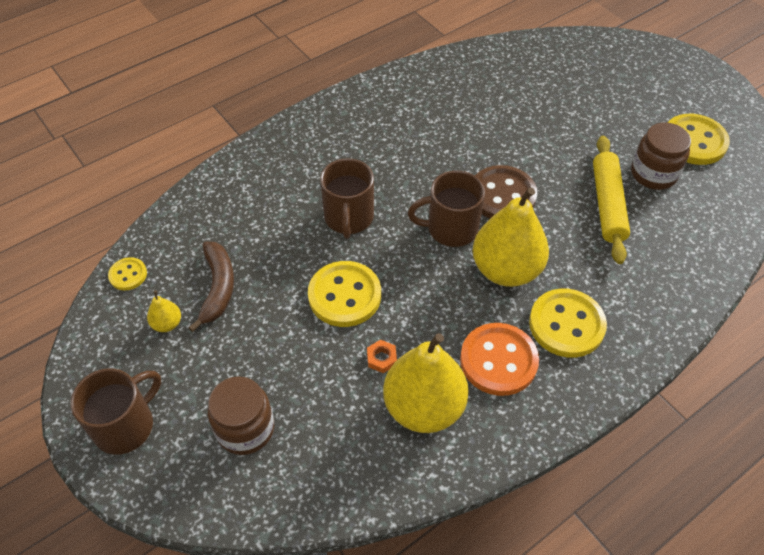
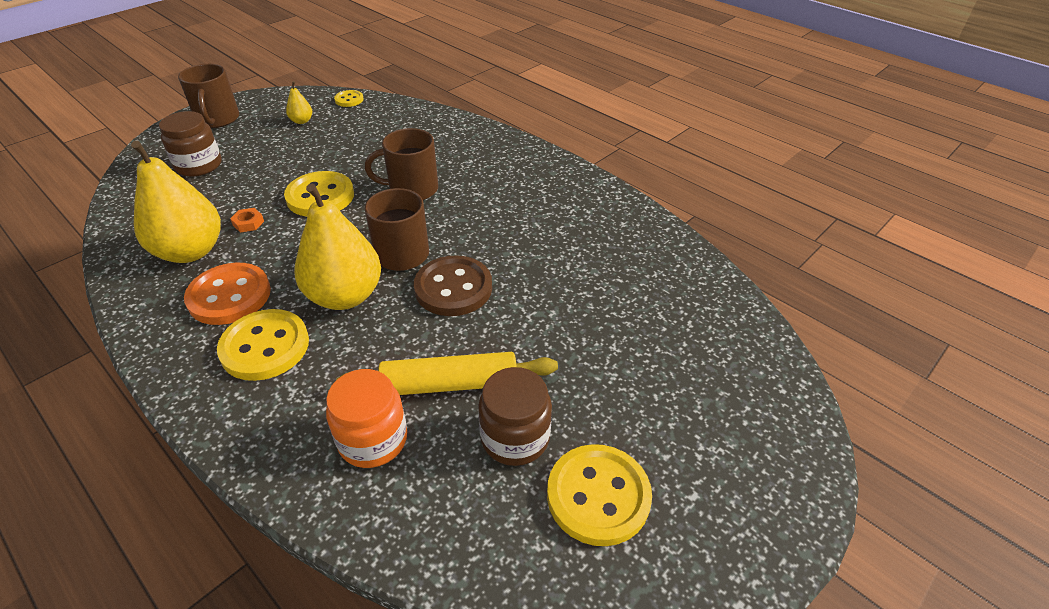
camera: 80 degrees right, 10 degrees down
(125, 425) = (217, 119): brown mug -> brown mug turned 45 degrees clockwise
(218, 288) = (334, 136): brown banana -> none
(659, 250) = (373, 440): none -> orange jar

